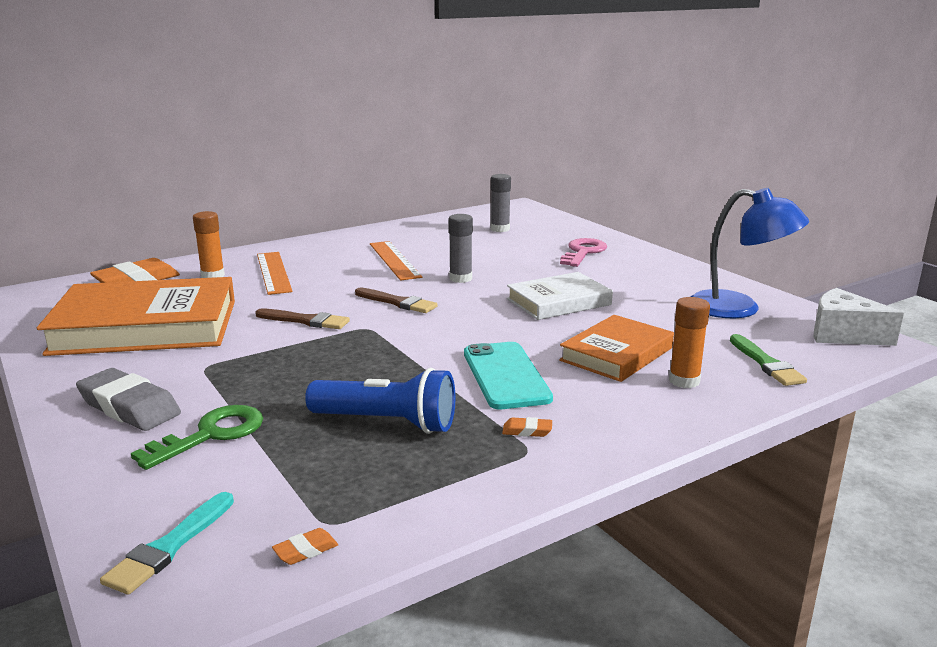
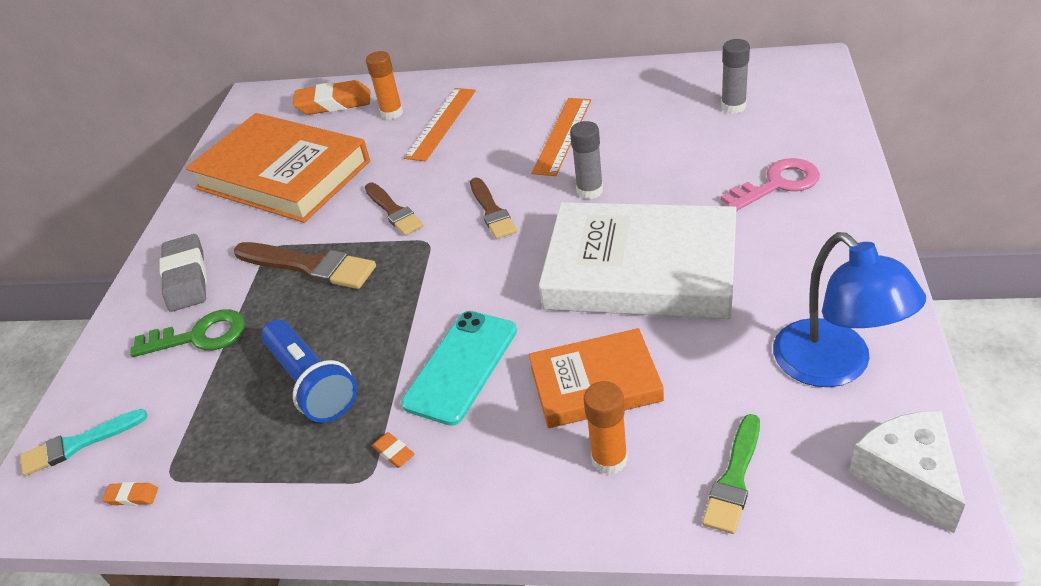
camera: 45 degrees right, 20 degrees up
(269, 366) = (309, 266): none -> brown brush
(558, 302) = (641, 270): white book -> white book, size x1.74

